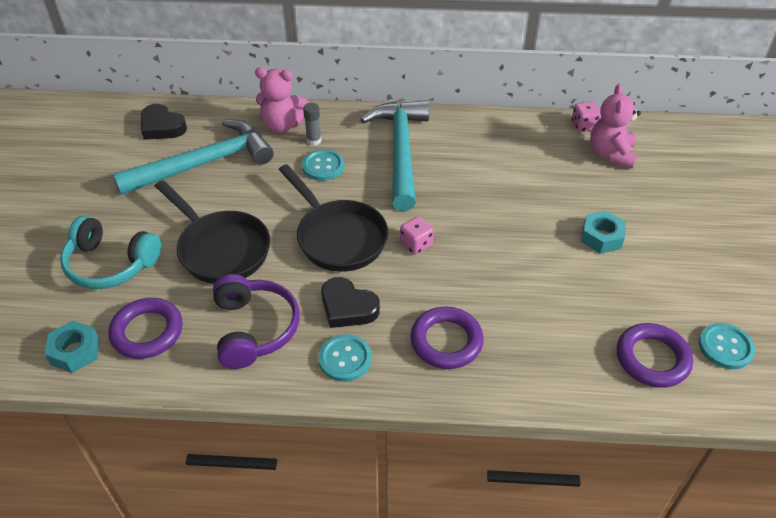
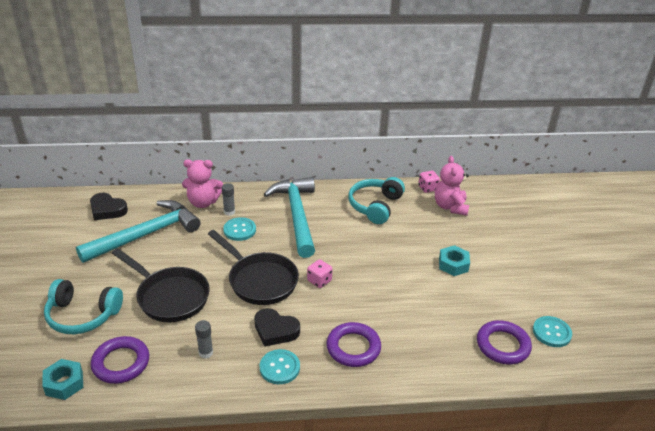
camera: 10 degrees left, 10 degrees down
(254, 329) = (206, 353): purple headphones -> grey glue stick
(507, 146) = (375, 206): none -> turquoise headphones

